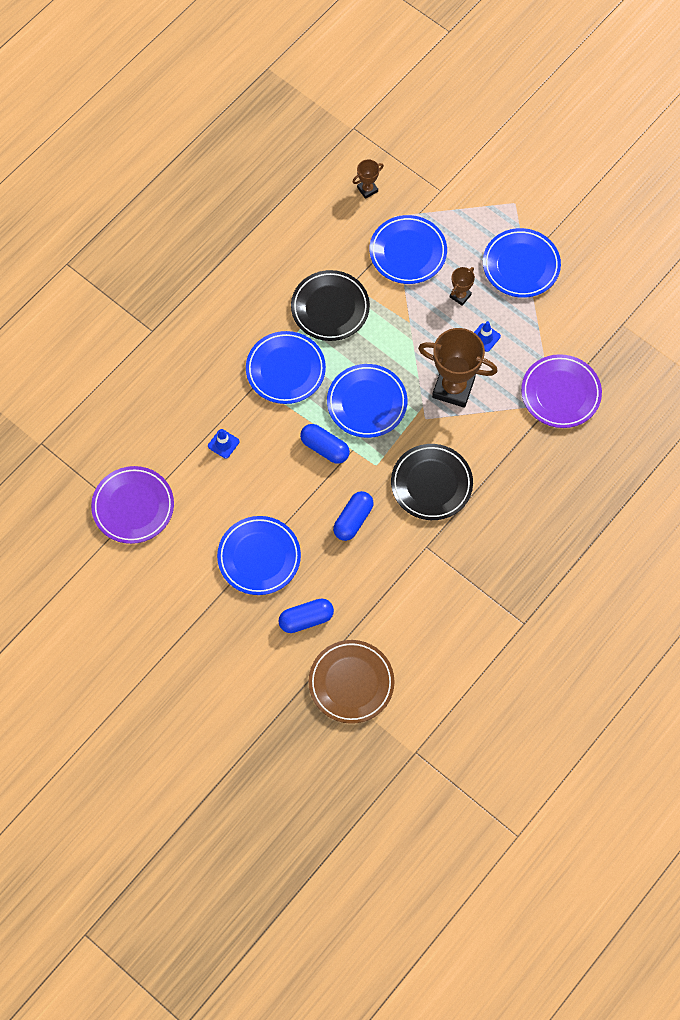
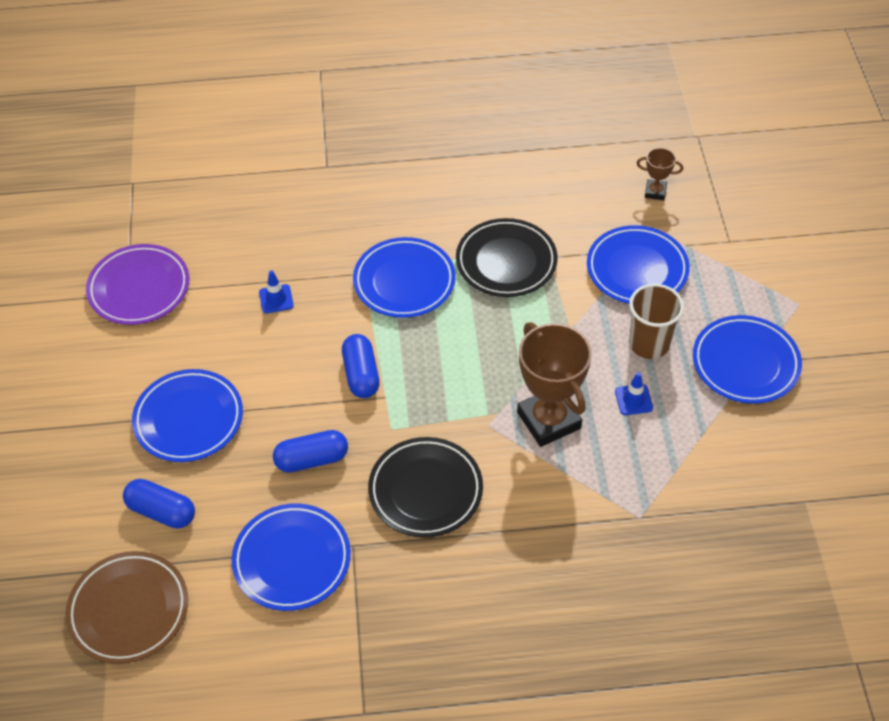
camera: 45 degrees right, 15 degrees down
(367, 403) = (447, 367): blue plate -> blue plate (292, 560)
(460, 296) = (649, 344): brown trophy -> brown cup
(560, 393) = (660, 515): purple plate -> none

